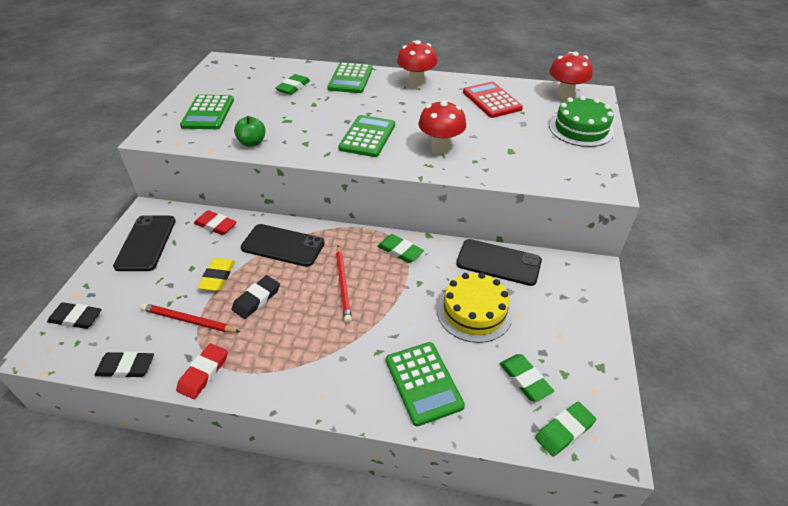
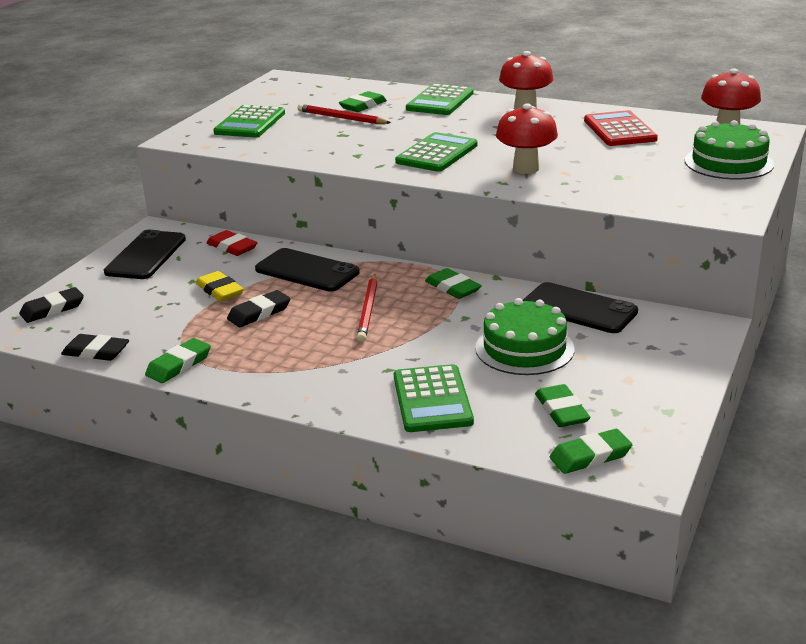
camera: 15 degrees right, 15 degrees down
(76, 318) = (52, 309): black eraser -> black eraser turned 60 degrees counterclockwise
(189, 321) = (175, 323): red pencil -> red pencil (341, 118)
(203, 373) = (179, 365): red eraser -> green eraser
(217, 277) = (219, 290): yellow eraser -> yellow eraser turned 60 degrees counterclockwise
(252, 143) = (293, 151): green apple -> none
(474, 312) = (524, 348): yellow cake -> green cake

